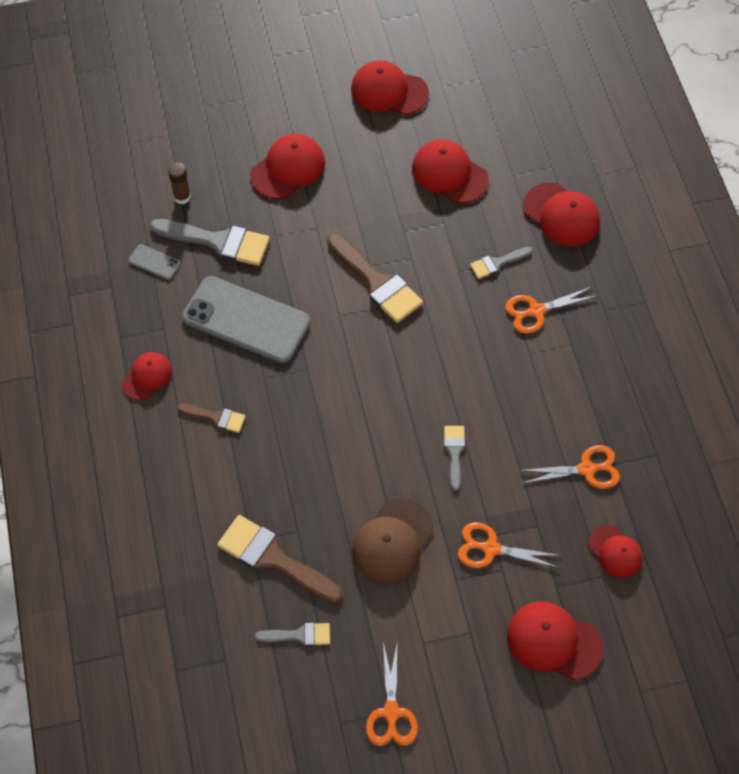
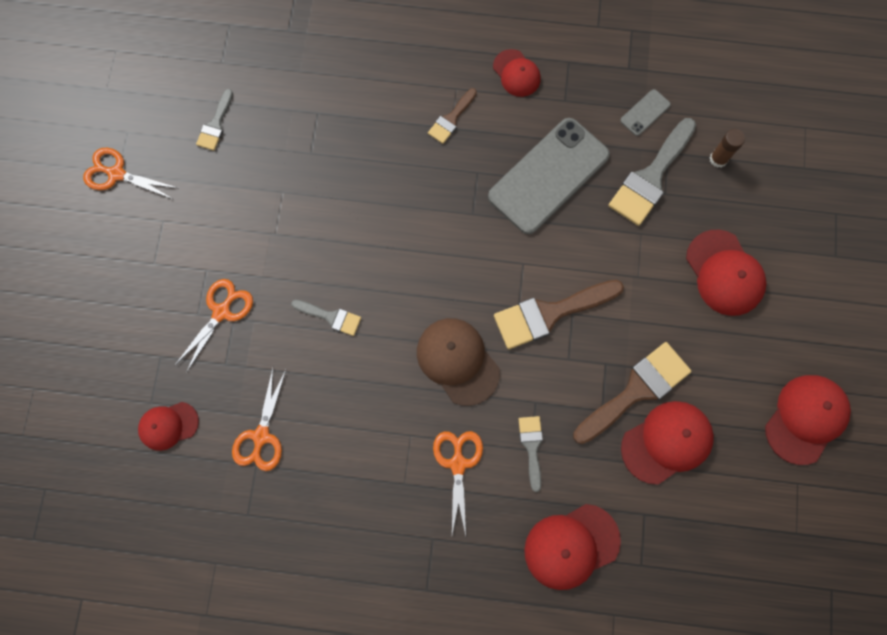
camera: 110 degrees right, 15 degrees up
(273, 558) = (293, 125): brown brush -> brown brush (636, 390)
(392, 541) = (266, 229): brown cap -> brown cap (457, 361)
(554, 641) = (112, 332): red cap -> none

